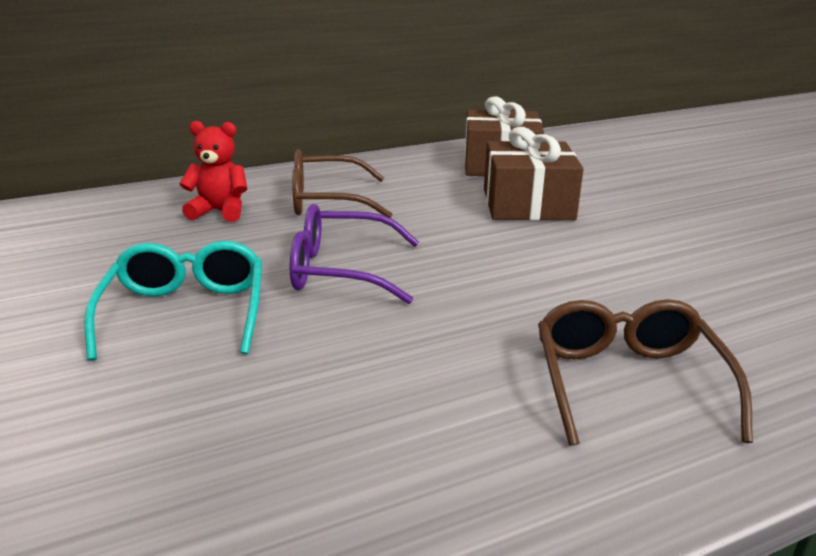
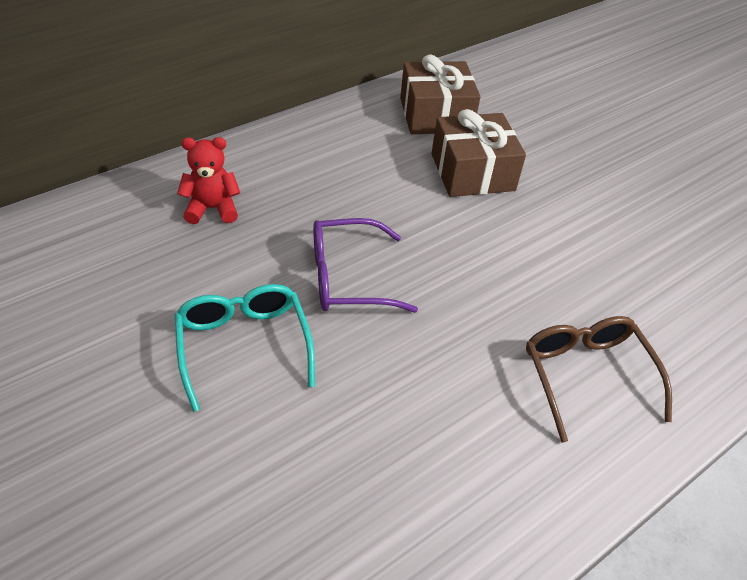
camera: 15 degrees left, 20 degrees up
(328, 201) = (303, 183): brown glasses -> none

